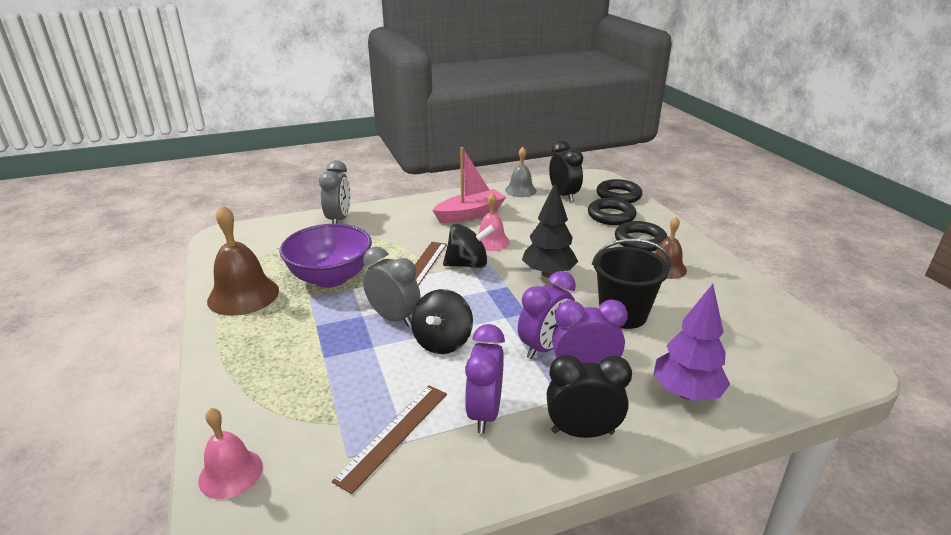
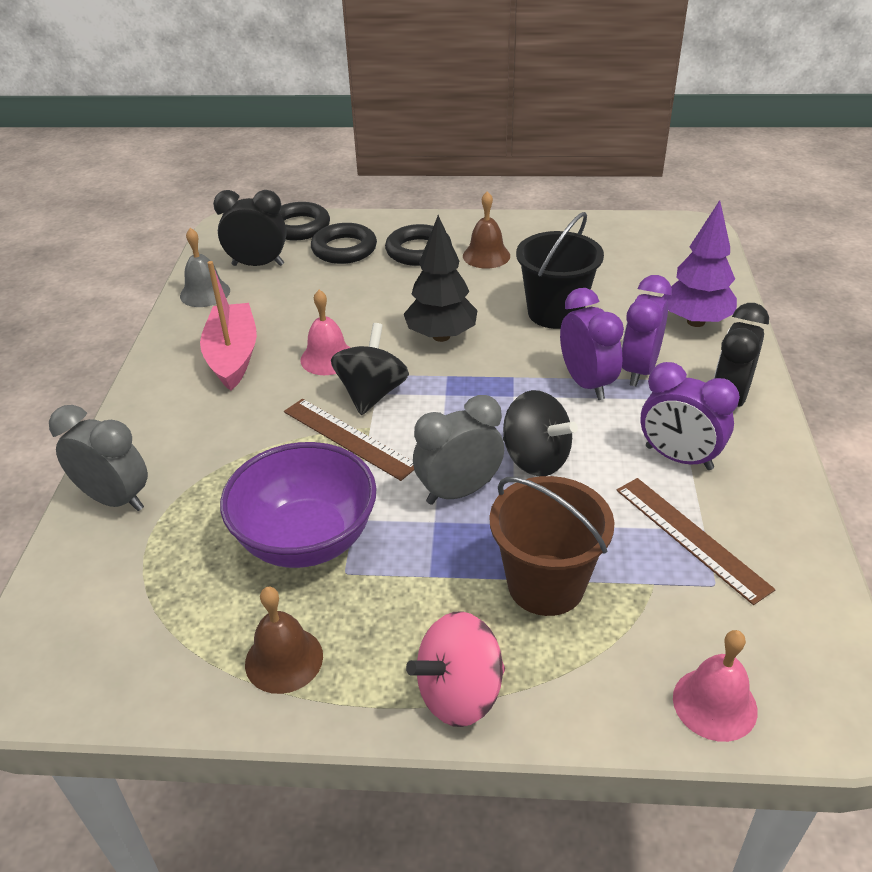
camera: 65 degrees left, 10 degrees up
(227, 358) = (460, 693): none -> pink spinning top
(243, 295) = (284, 659): brown bell -> brown bell, size x0.62
(322, 372) = (546, 585): none -> brown bucket

